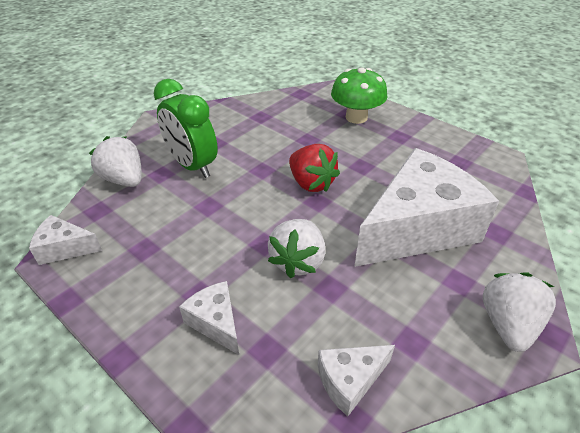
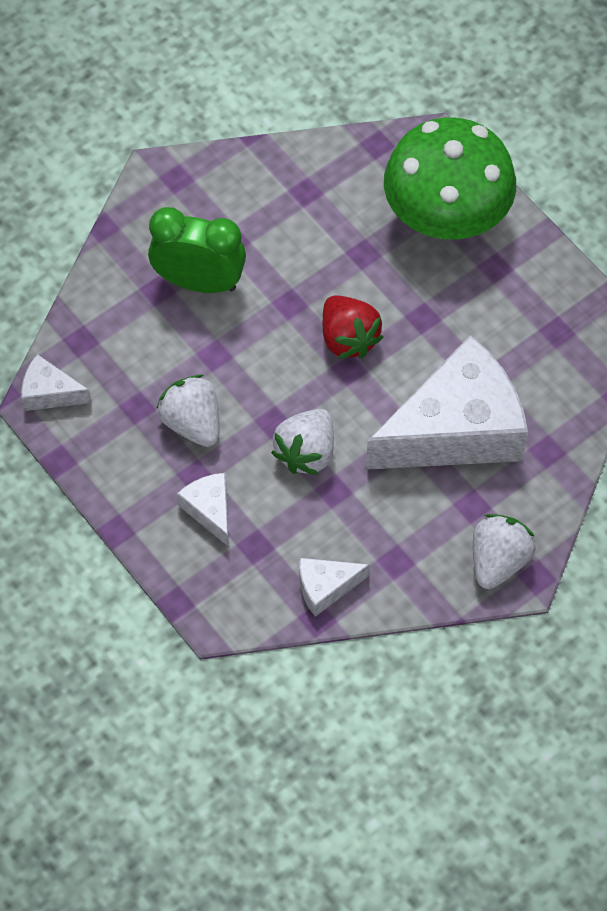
camera: 10 degrees right, 20 degrees up
(124, 180) = (110, 293): white strawberry -> white strawberry (192, 423)
(192, 166) = (199, 282): green clock -> green clock turned 135 degrees clockwise
(356, 117) = (446, 217): green mushroom -> green mushroom, size x1.60

